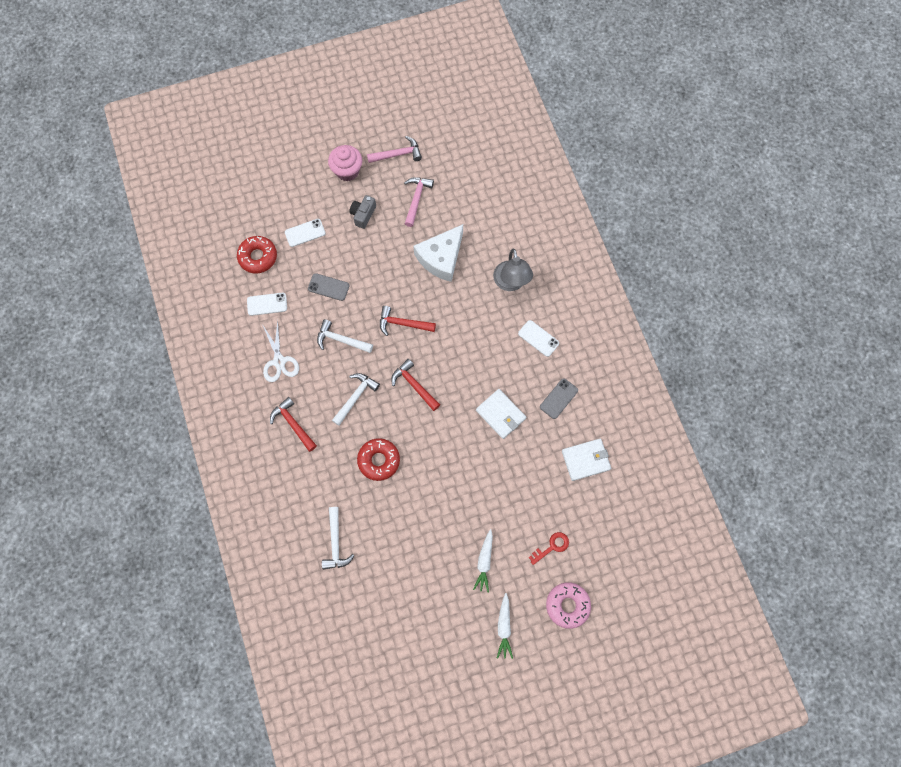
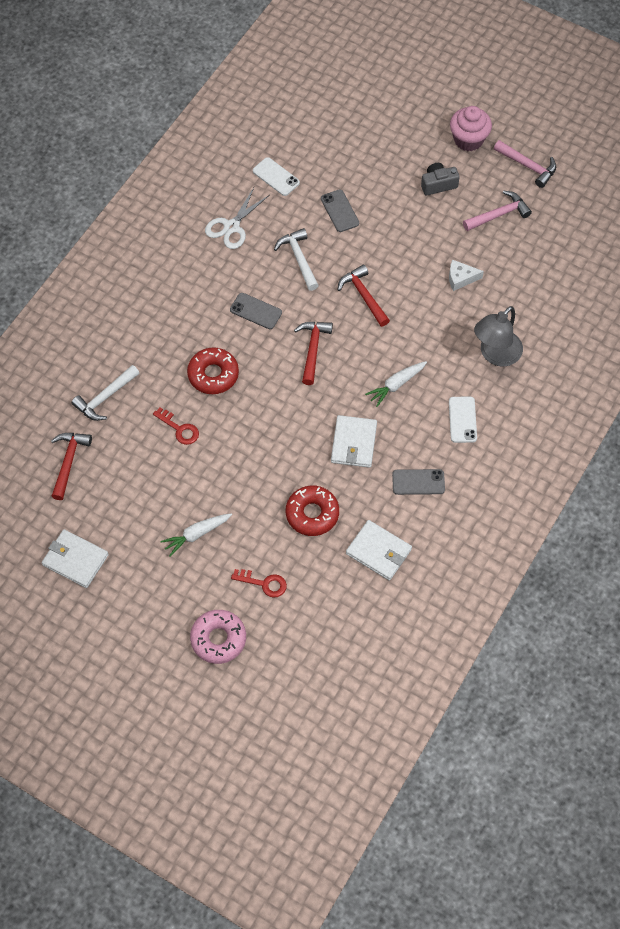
camera: 50 degrees right, 10 degrees down
(258, 257) = (313, 136): red donut -> red donut (312, 514)
(293, 424) = (184, 281): red hammer -> red hammer (69, 462)
(305, 233) = (373, 153): white phone -> none
(355, 397) = (256, 311): white hammer -> grey phone
(400, 513) = (179, 429): none -> red key
(439, 655) = (75, 560): none -> white wallet
(441, 258) = (460, 278): white cheese -> white cheese, size x0.49
(504, 627) = (149, 597): white carrot -> white carrot (396, 385)

